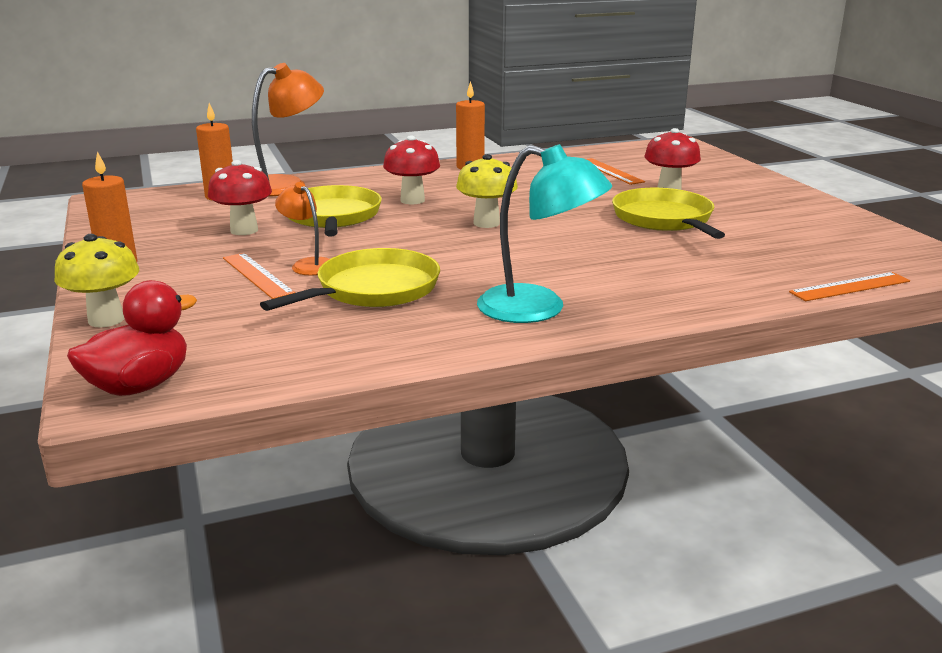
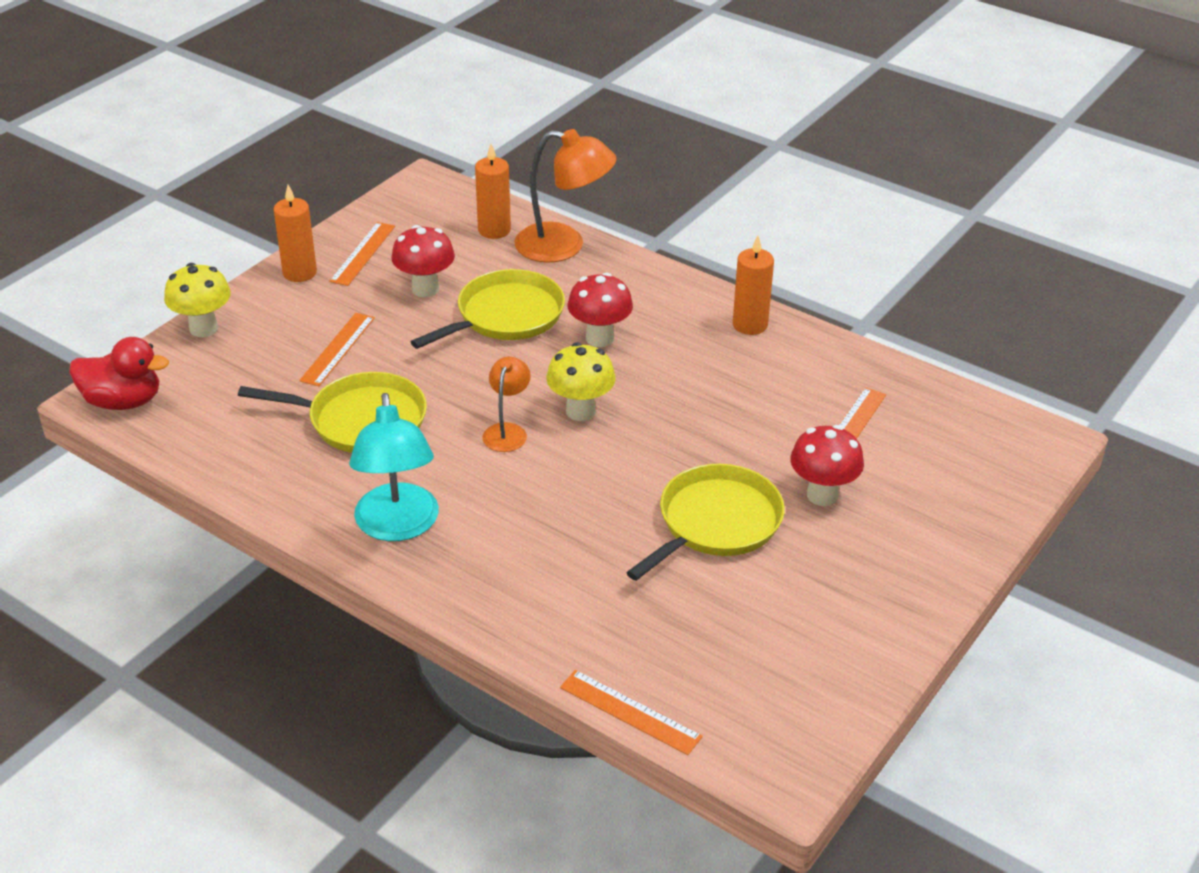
camera: 55 degrees right, 15 degrees up
(148, 238) = (363, 253): none -> orange ruler
(308, 264) = (382, 362): orange lamp -> orange lamp (507, 431)

